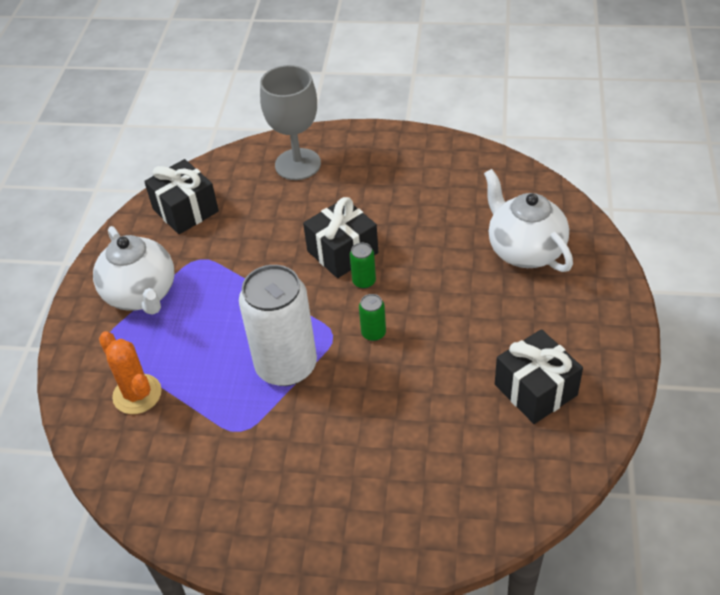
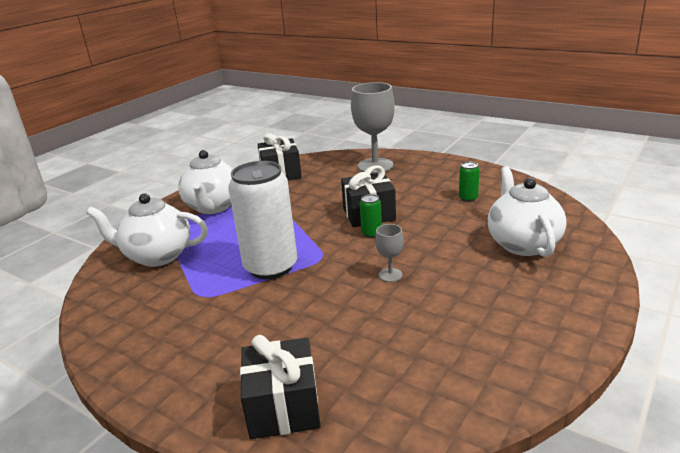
camera: 25 degrees right, 20 degrees down
(137, 394) = (157, 256): orange cactus -> white teapot
(373, 333) = (354, 264): green can -> green can (468, 198)
(419, 335) = (390, 275): none -> grey goblet
(535, 390) = (470, 339): black gift -> black gift (283, 406)

